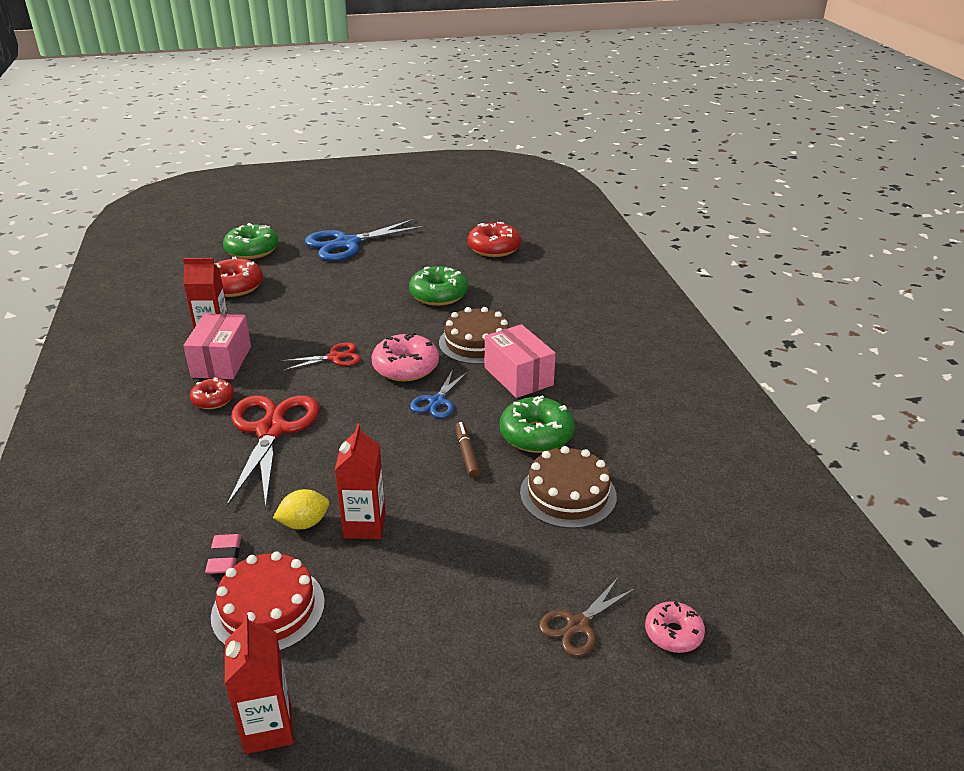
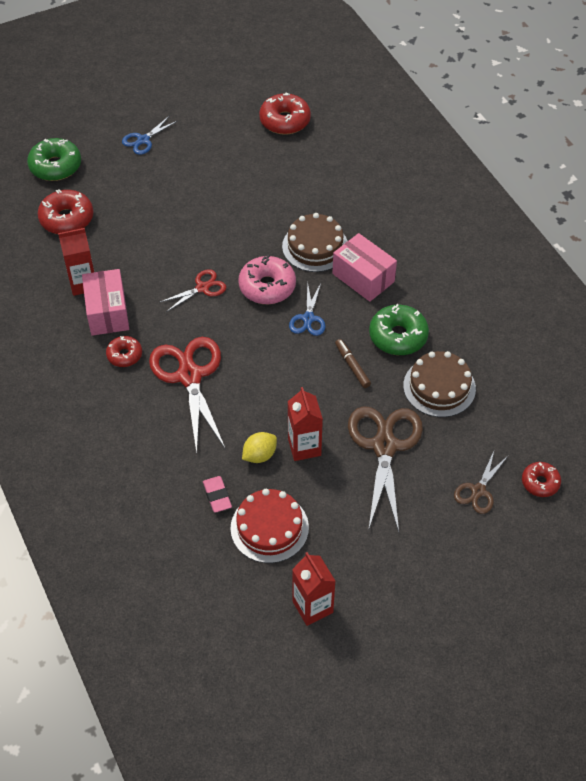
camera: 15 degrees left, 20 degrees up
(347, 244) = (143, 140): blue scissors -> blue scissors, size x0.52
(438, 295) = (259, 194): green donut -> none
(468, 545) = (384, 446): none -> brown scissors
(673, 633) = (540, 482): pink donut -> red donut

